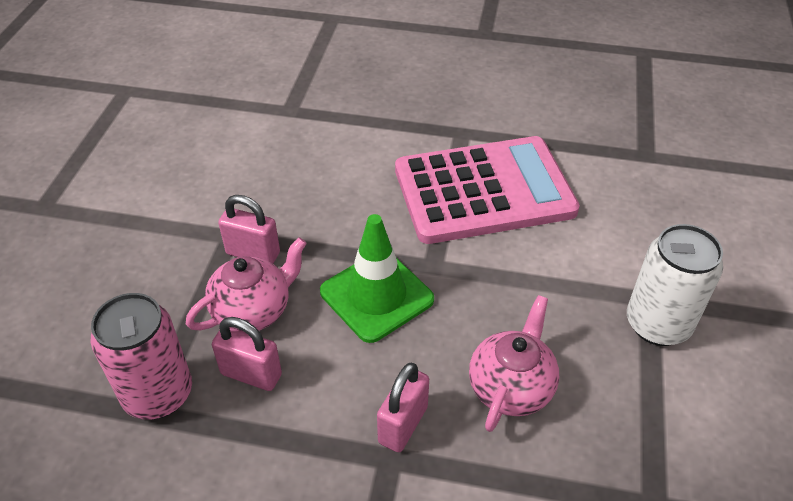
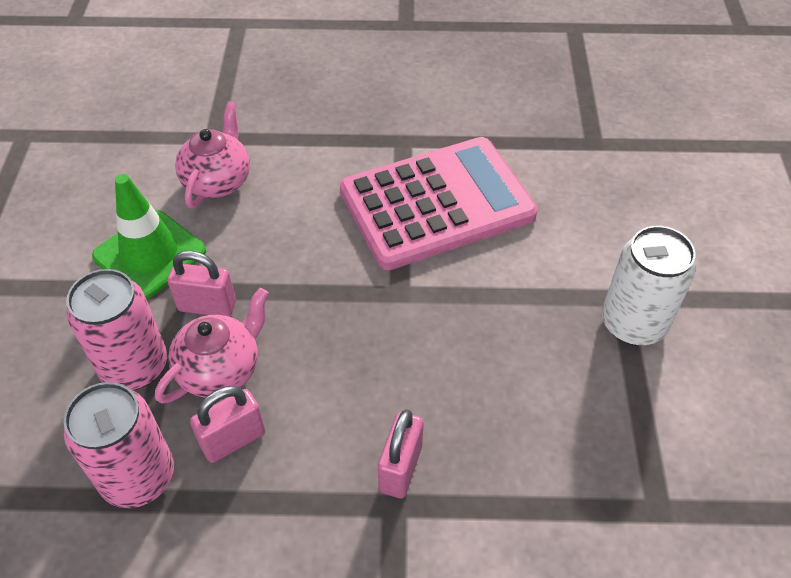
camera: 10 degrees left, 5 degrees up
(176, 296) = (134, 366): none -> pink can
(251, 374) = (233, 440): pink padlock -> pink padlock turned 45 degrees counterclockwise
(376, 295) = (347, 334): green traffic cone -> green traffic cone (150, 254)
(511, 387) = (501, 411): pink teapot -> pink teapot (218, 181)

